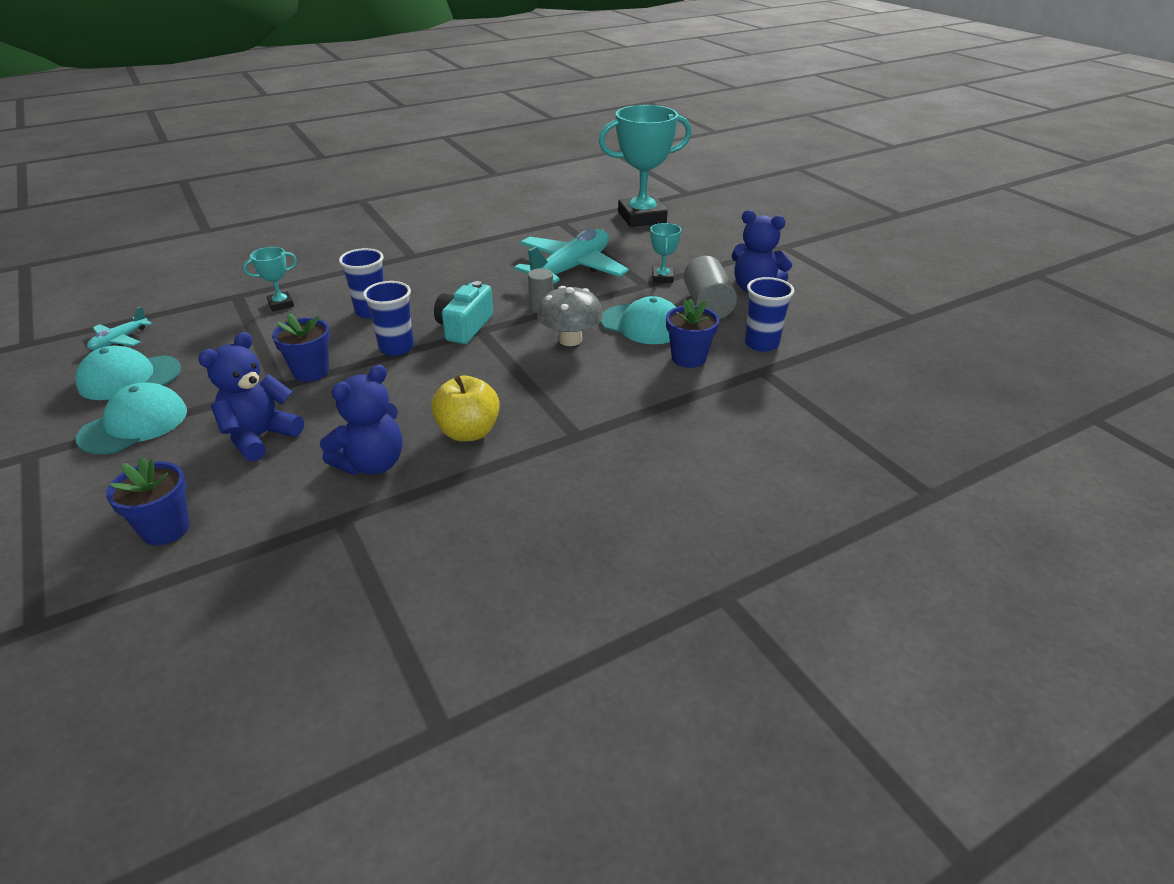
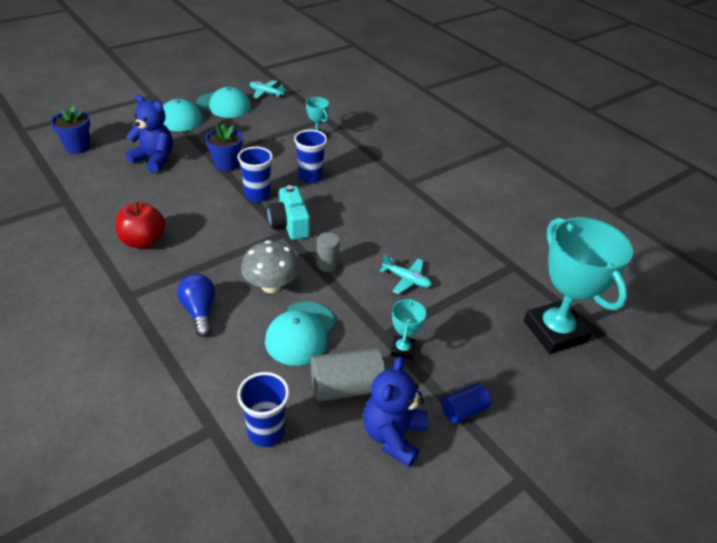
camera: 80 degrees right, 5 degrees up
(129, 377) = (224, 105): turquoise cap -> turquoise cap turned 135 degrees clockwise
(372, 464) = (117, 205): blue teddy bear -> none
(464, 327) = (289, 224): turquoise camera -> turquoise camera turned 120 degrees counterclockwise
(468, 432) = (143, 241): yellow apple -> red apple
(571, 269) = (406, 279): turquoise plane -> turquoise plane, size x0.45
(607, 383) = (199, 311): none -> blue light bulb
(662, 278) = (402, 349): turquoise trophy -> turquoise trophy turned 75 degrees counterclockwise
(688, 358) = (238, 368): blue flower pot -> none
(726, 260) = (463, 410): none -> blue cylinder

